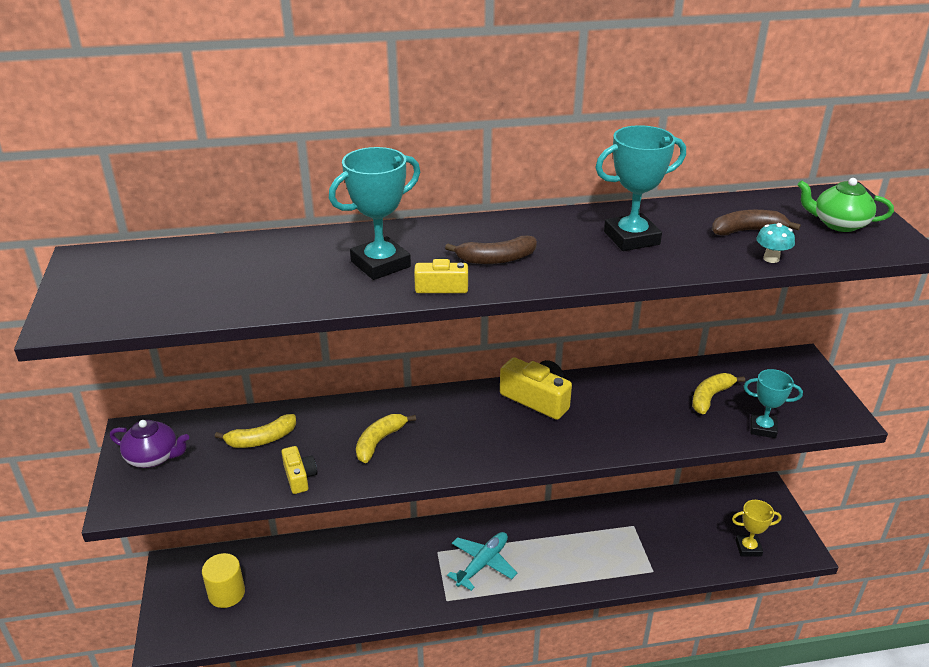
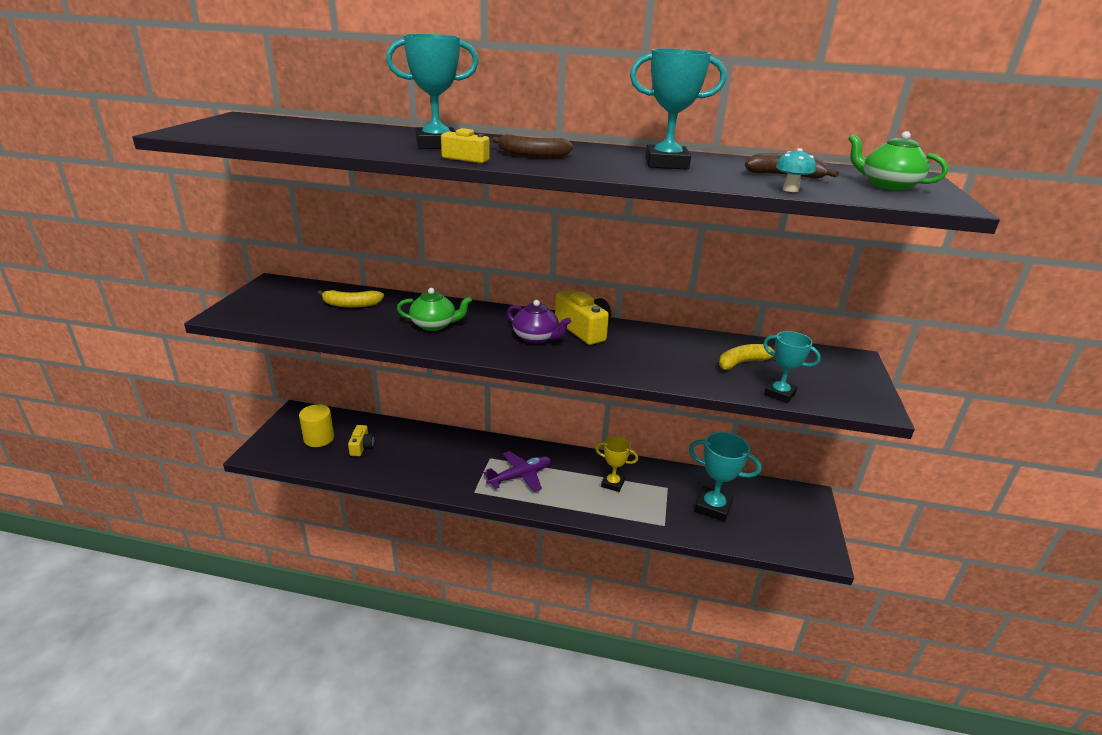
camera: 20 degrees right, 5 degrees down
(153, 457) = (270, 297): purple teapot -> purple teapot (536, 338)
(299, 477) = (356, 330): yellow camera -> yellow camera (362, 447)
(379, 441) = (434, 325): yellow banana -> green teapot
(482, 564) = (520, 476): turquoise plane -> purple plane
(686, 534) = (713, 507): none -> turquoise trophy
(748, 548) = (767, 535): yellow trophy -> yellow trophy (612, 483)

